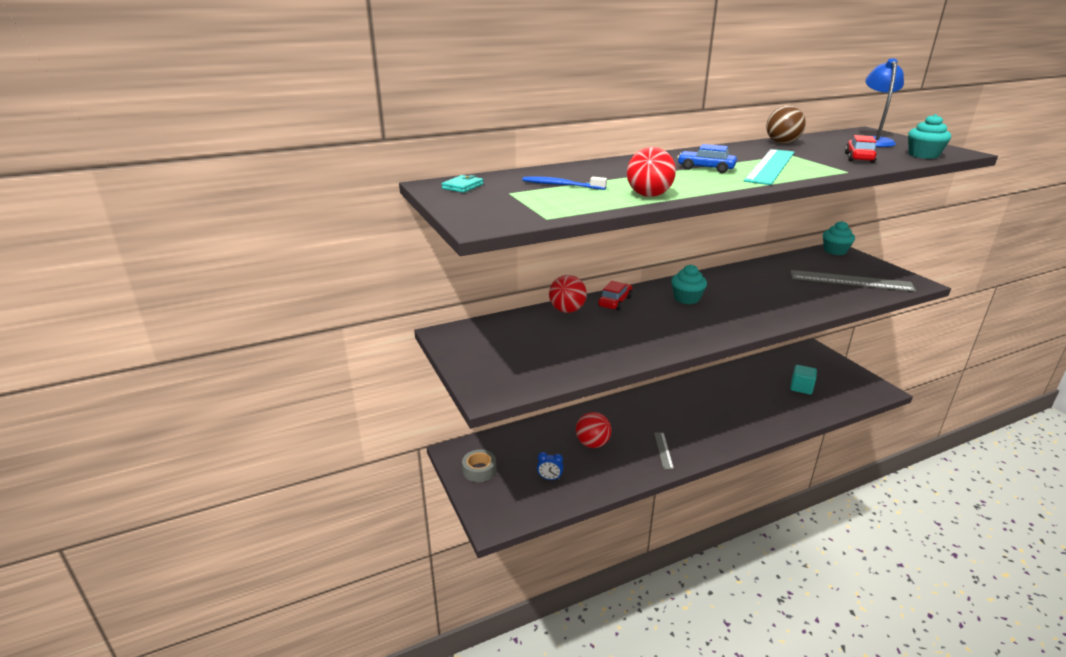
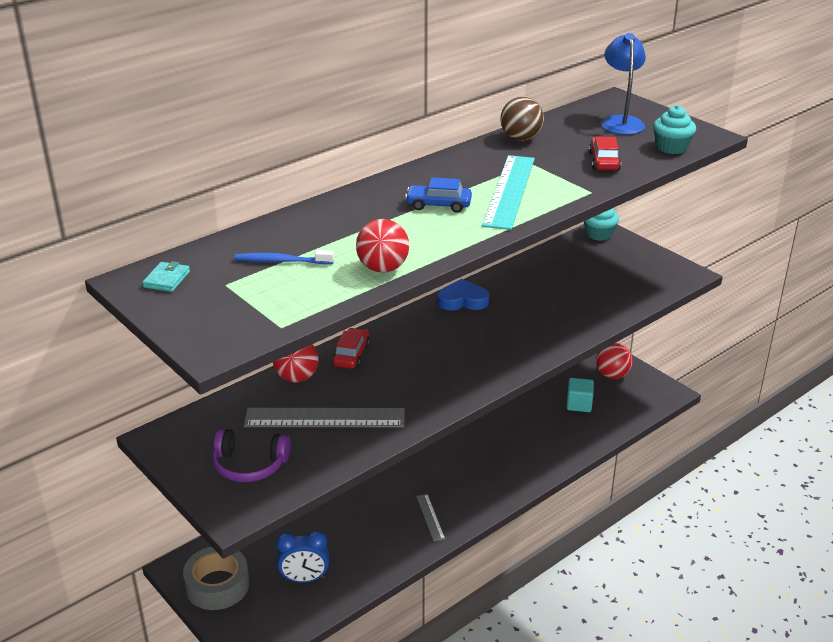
camera: 15 degrees left, 5 degrees up
(479, 470) = (217, 585): grey tape -> grey tape, size x1.53
(512, 362) = (249, 465): none -> purple headphones
(549, 478) = (304, 579): blue clock -> blue clock, size x1.65
(592, 443) = (346, 524): red ball -> red ball (612, 375)
(686, 298) = (434, 337): turquoise cupcake -> none
(714, 279) = (462, 300): none -> blue heart
(850, 281) = (616, 281): grey ruler -> grey ruler (325, 418)

